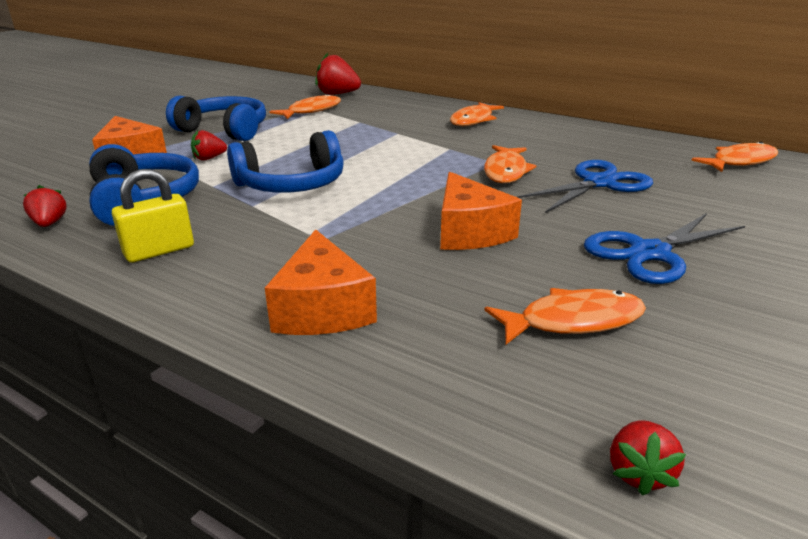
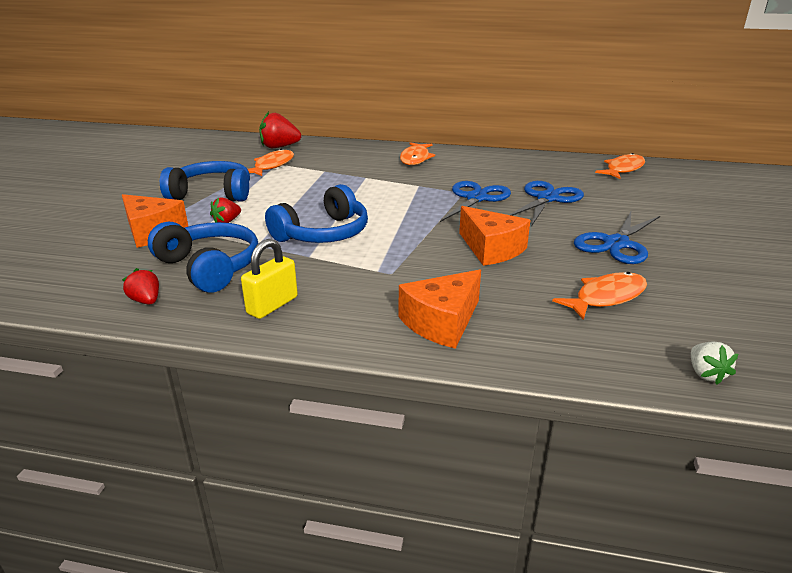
camera: 20 degrees left, 0 degrees up
(322, 308) = (442, 322): orange cheese -> orange cheese turned 75 degrees clockwise
(505, 171) = (476, 198): orange fish -> blue scissors
(638, 472) = (705, 374): red strawberry -> white strawberry

